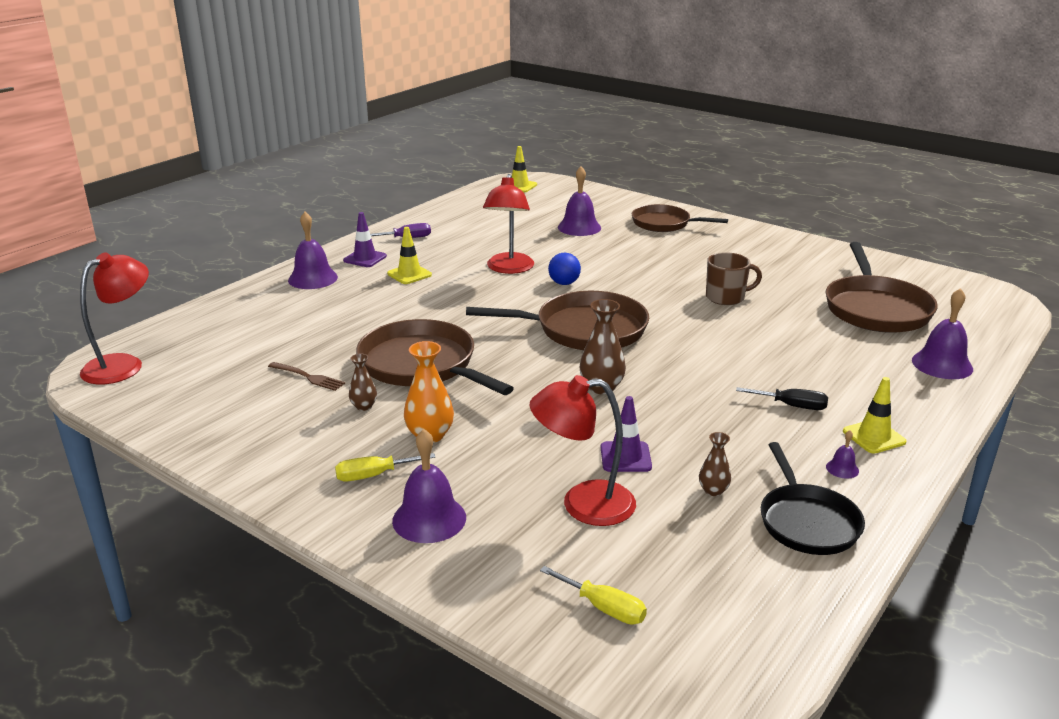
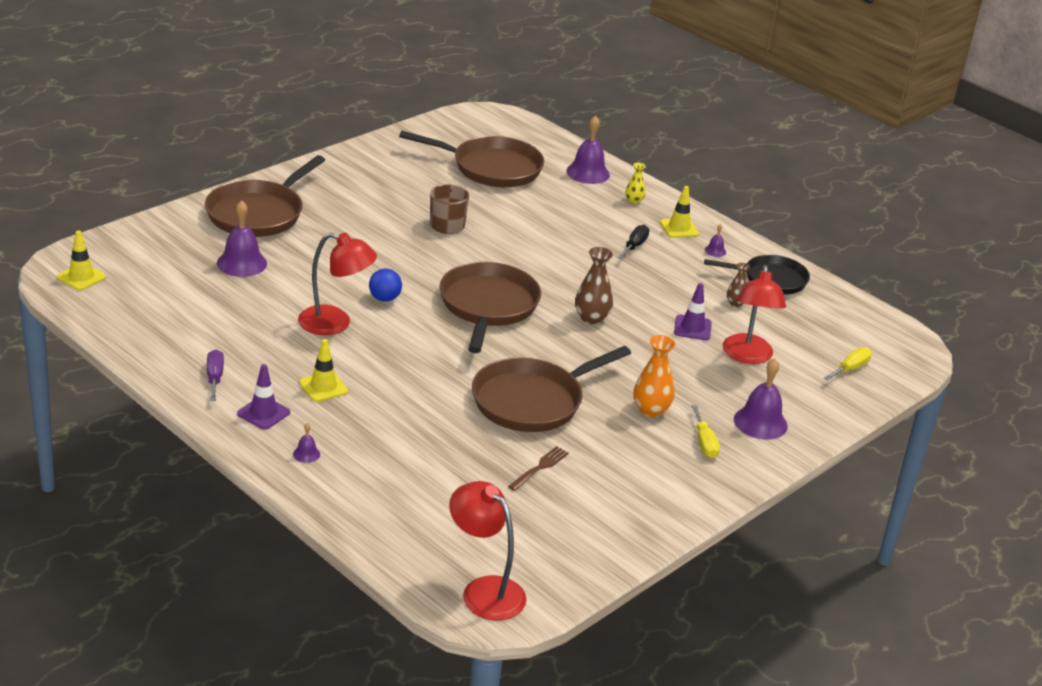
camera: 85 degrees left, 5 degrees up
(313, 278) = (306, 454): purple bell -> purple bell, size x0.47
(364, 406) = (599, 439): brown vase -> none
(664, 224) = (258, 213): brown pan -> brown pan, size x1.50
(908, 399) = (634, 201): none -> yellow vase

